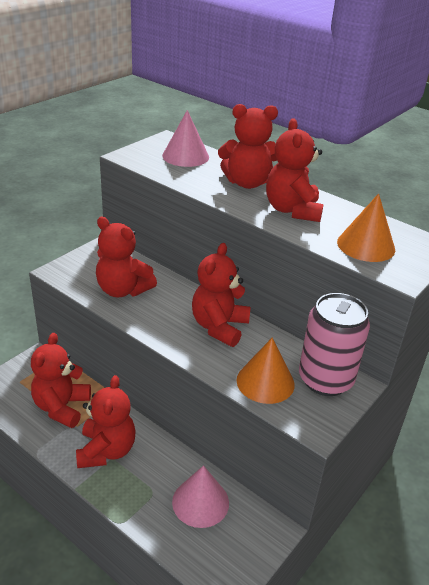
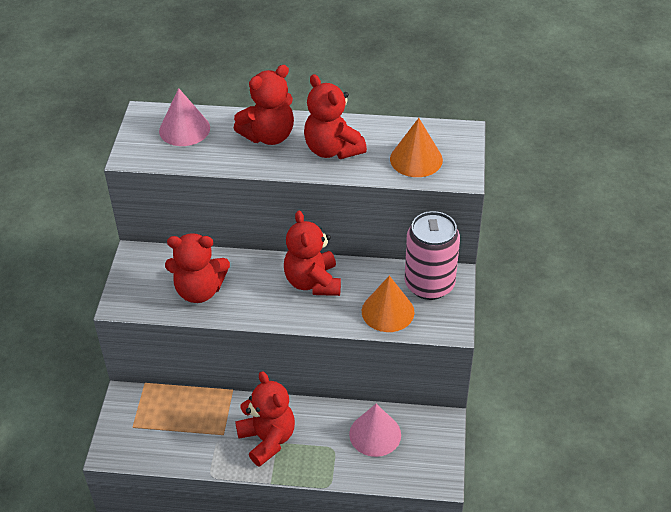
camera: 30 degrees left, 10 degrees up
(61, 407) = (194, 427): red teddy bear -> none

